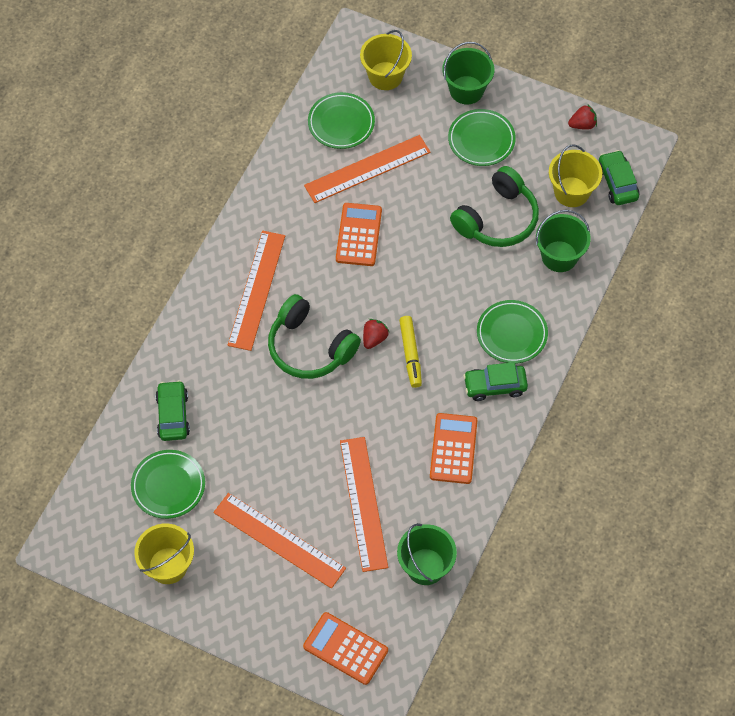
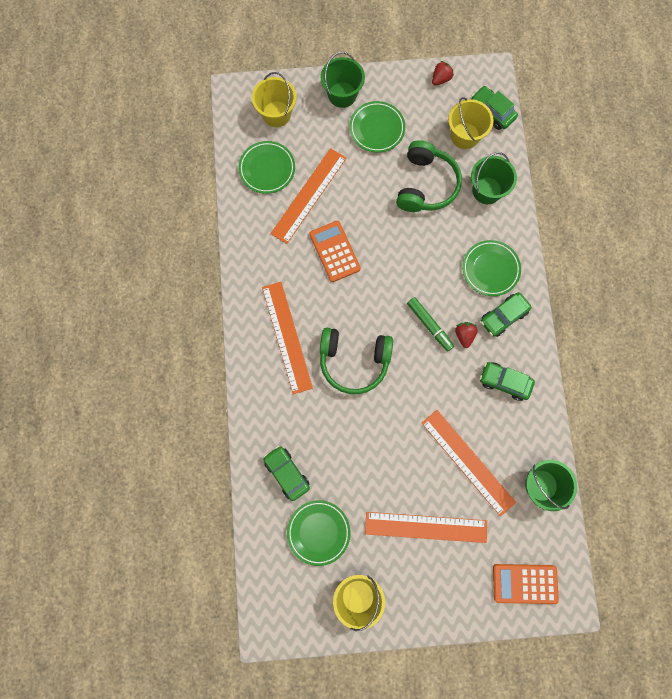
camera: 30 degrees left, 15 degrees up
(374, 338) = (396, 327): red strawberry -> red strawberry (464, 335)
(410, 354) = (429, 325): yellow marker -> green marker
(453, 449) = (504, 382): orange calculator -> green car

